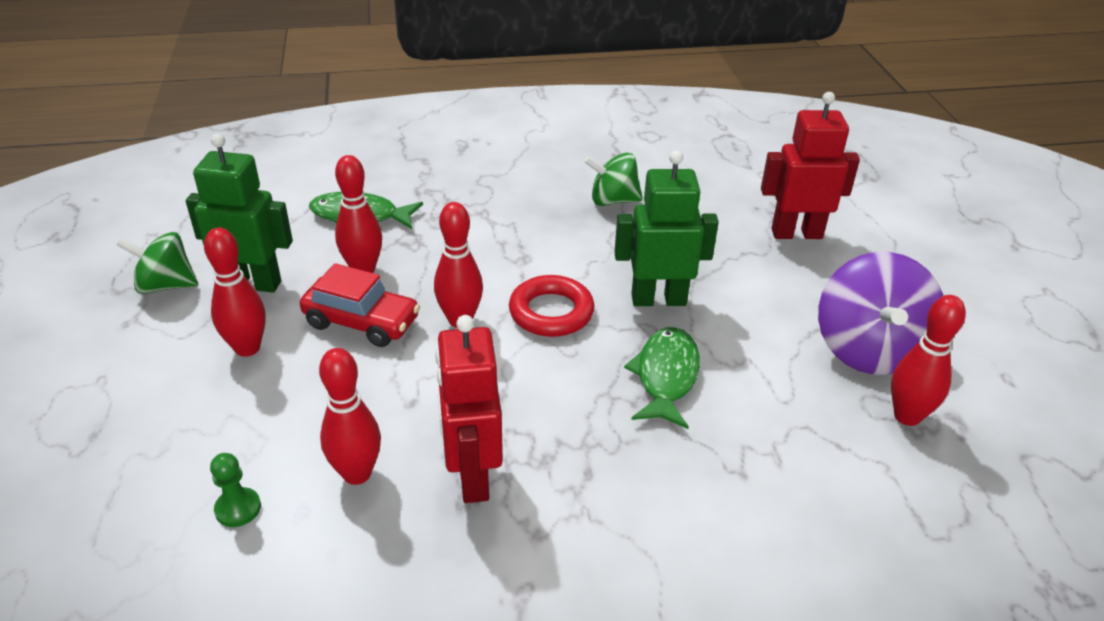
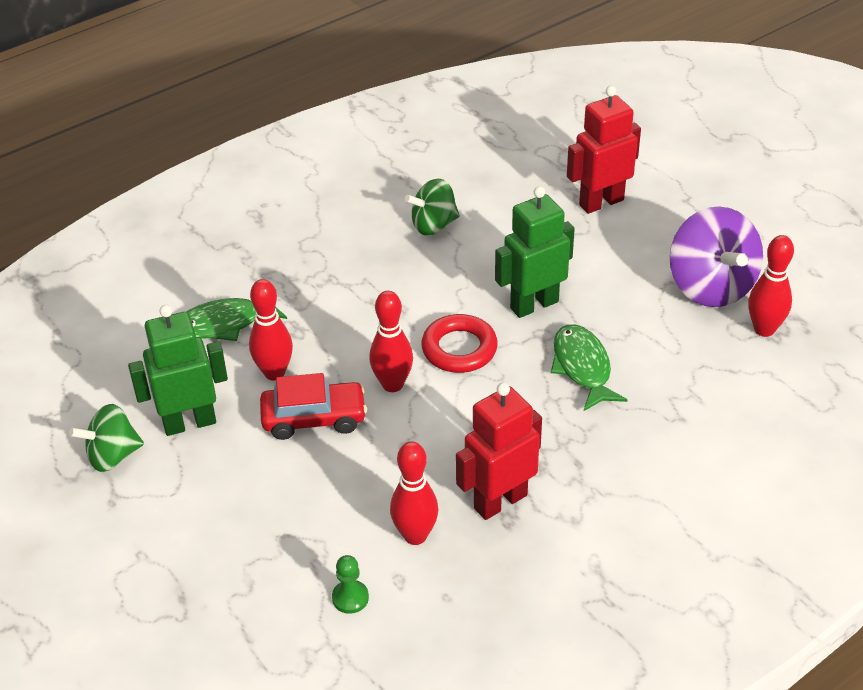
camera: 25 degrees left, 5 degrees up
(247, 348) = (239, 479): red bowling pin -> none
(472, 476) = (500, 501): red robot -> red robot turned 90 degrees clockwise

